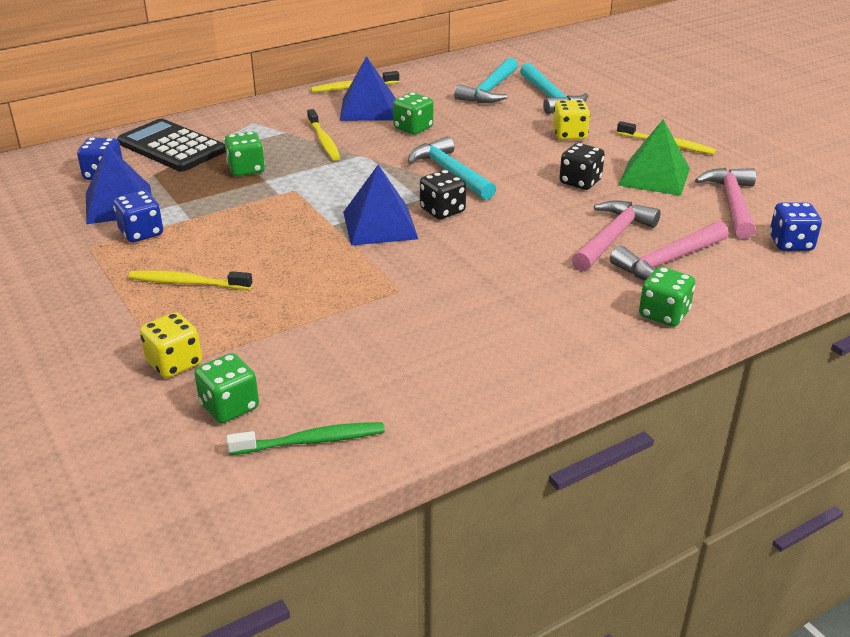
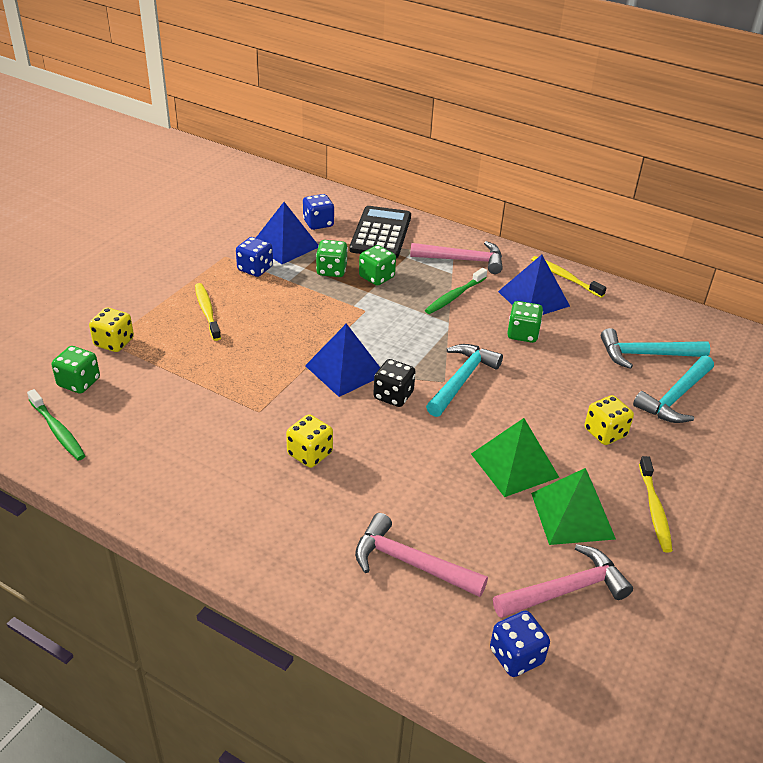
camera: 60 degrees right, 5 degrees up
(324, 141) = (454, 296): yellow toothbrush -> green toothbrush
(490, 276) = (310, 454): none -> yellow dice
(580, 182) = (514, 465): black dice -> green pyramid
(612, 238) = (426, 513): pink hammer -> pink hammer (462, 260)
(663, 314) = (316, 580): green dice -> green dice (331, 270)

